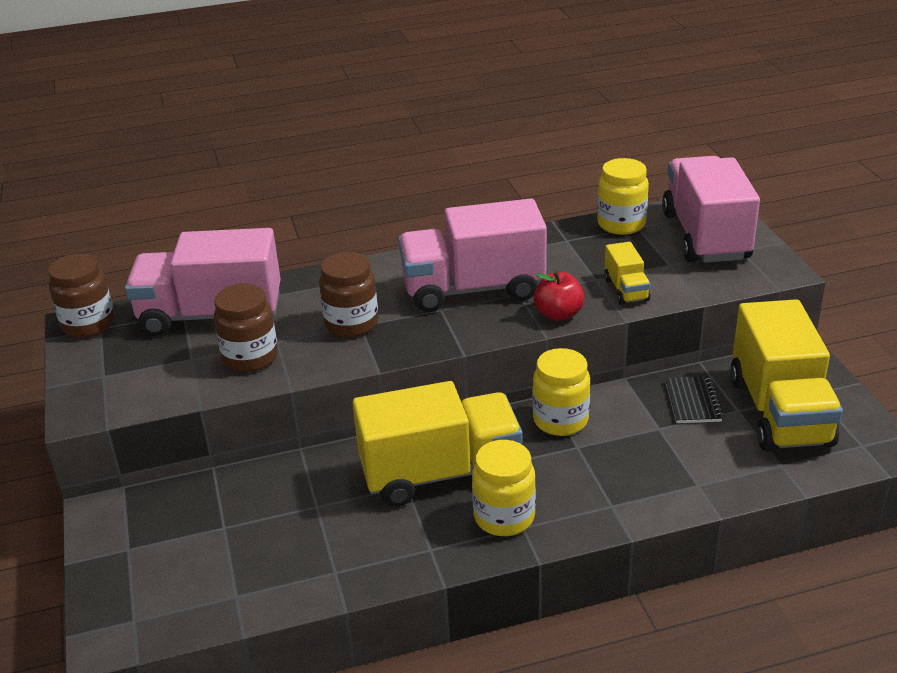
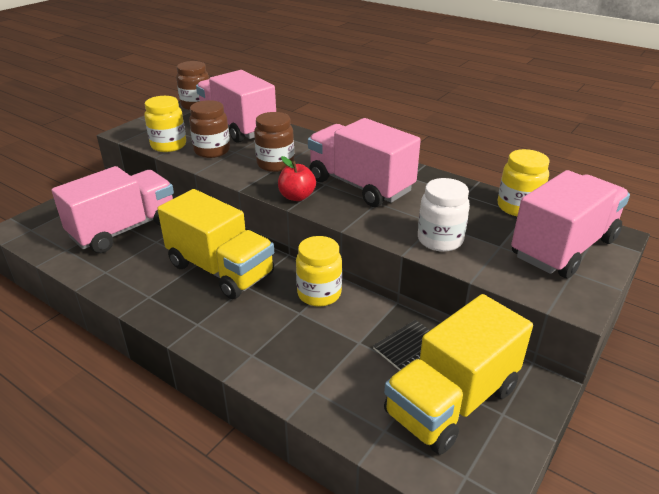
camera: 50 degrees right, 0 degrees up
(252, 525) = (124, 229): none -> pink truck
(504, 517) = (200, 312): yellow jar -> yellow jar (168, 145)
(558, 314) = (374, 225): red apple -> red apple (297, 197)
(626, 290) = (440, 240): yellow truck -> white jar

